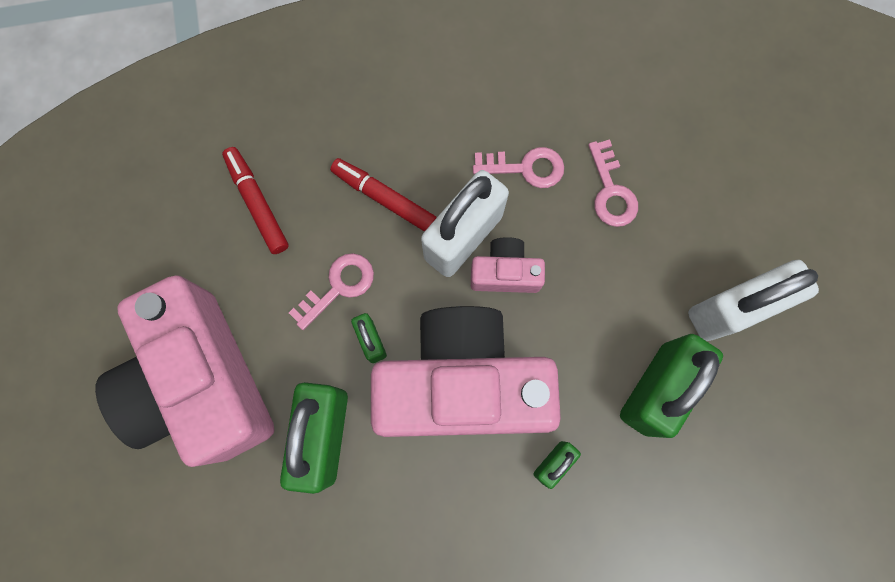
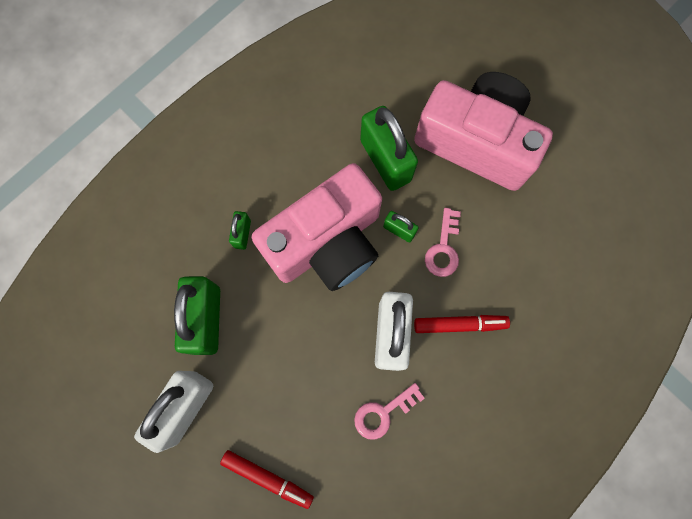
camera: 145 degrees right, 0 degrees up
(257, 203) = (535, 265): red marker -> red marker (267, 478)
(505, 273) = (347, 329): pink camera -> none
(611, 191) = (314, 437): pink key -> none

